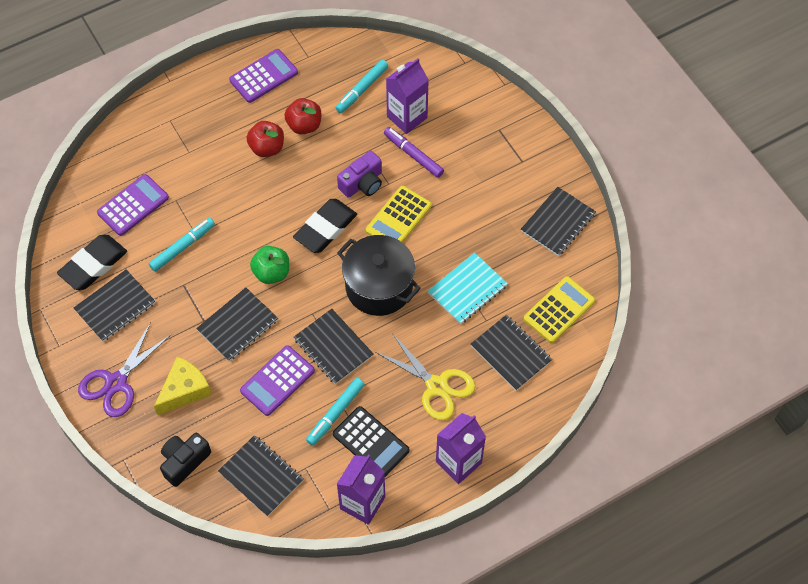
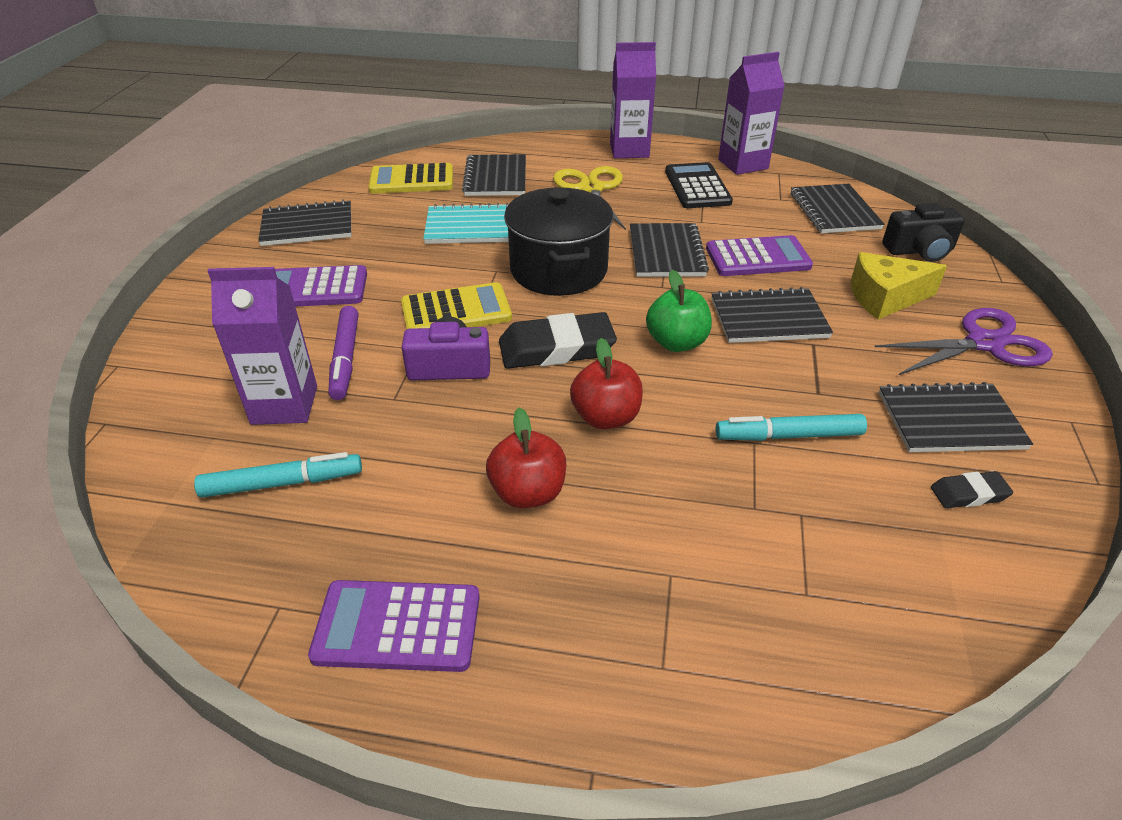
camera: 140 degrees left, 20 degrees down
(93, 265) = (969, 494): black eraser -> black eraser, size x0.51
(133, 205) = (844, 545): purple calculator -> purple calculator (314, 288)
(304, 125) = (433, 488): red apple -> red apple (606, 417)
(336, 414) = (714, 214): turquoise marker -> none

